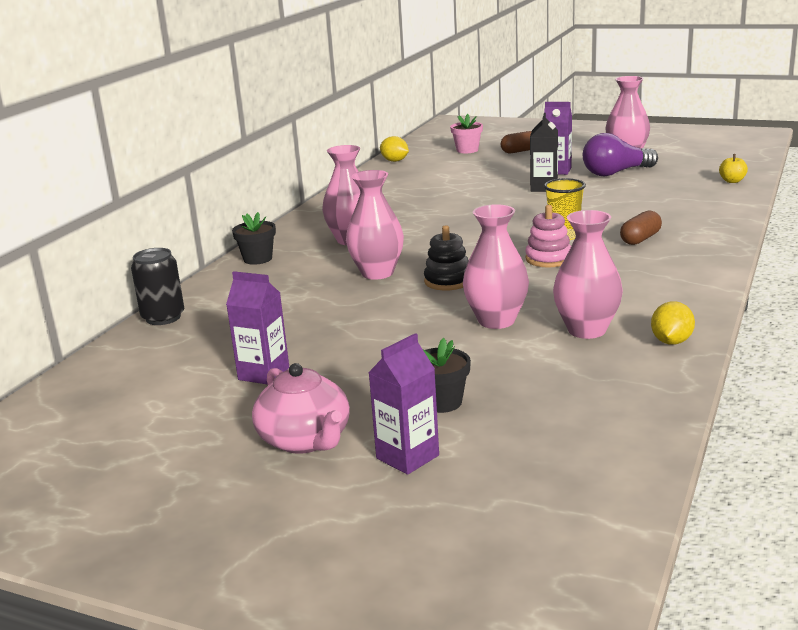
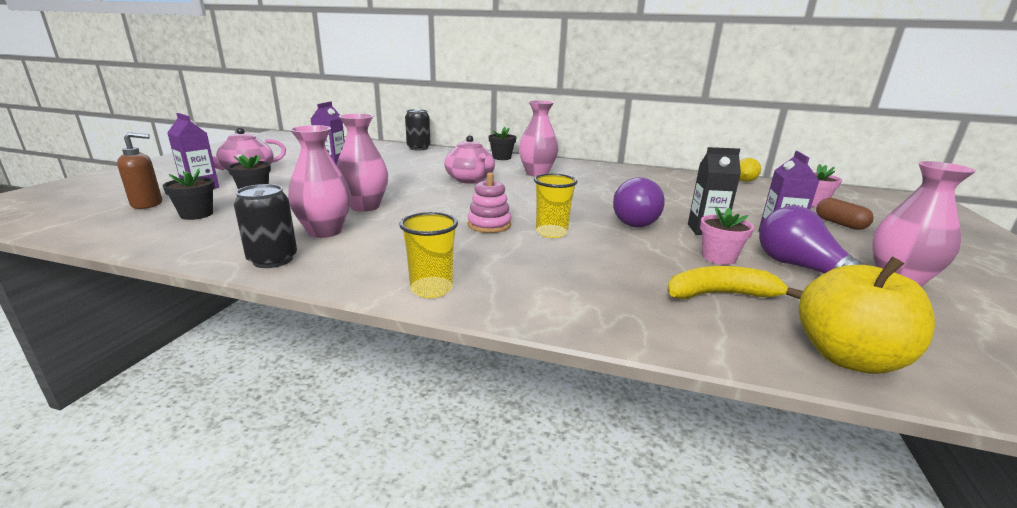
camera: 80 degrees right, 0 degrees up
(377, 273) = (470, 180): pink vase -> pink teapot
(448, 281) = (448, 195): black stacking toy -> none
(502, 476) = (147, 204): none -> brown soap dispenser
(523, 208) = (631, 220): none -> purple light bulb
(543, 421) = (196, 214): none -> black flower pot
(604, 190) = (718, 257): none -> pink flower pot
(640, 239) = (544, 265): brown capsule -> none
(668, 196) = (721, 294): none -> yellow banana
(671, 341) = (273, 260): yellow lemon -> black can
(701, 273) = (431, 289): none -> yellow cup
(732, 181) = (847, 357): yellow apple -> yellow apple, size x2.18

